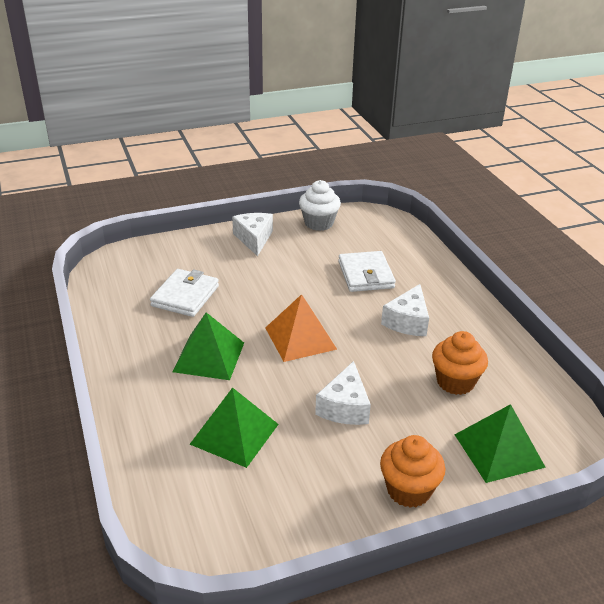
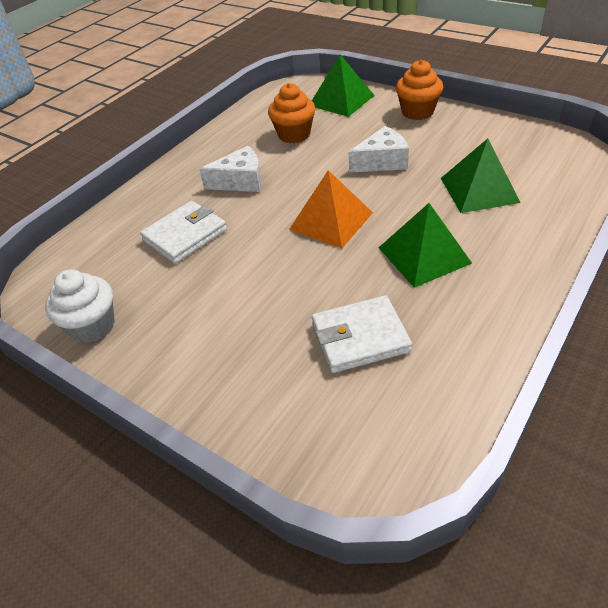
camera: 120 degrees left, 10 degrees up
(254, 239) = (180, 361): white cheese -> none

